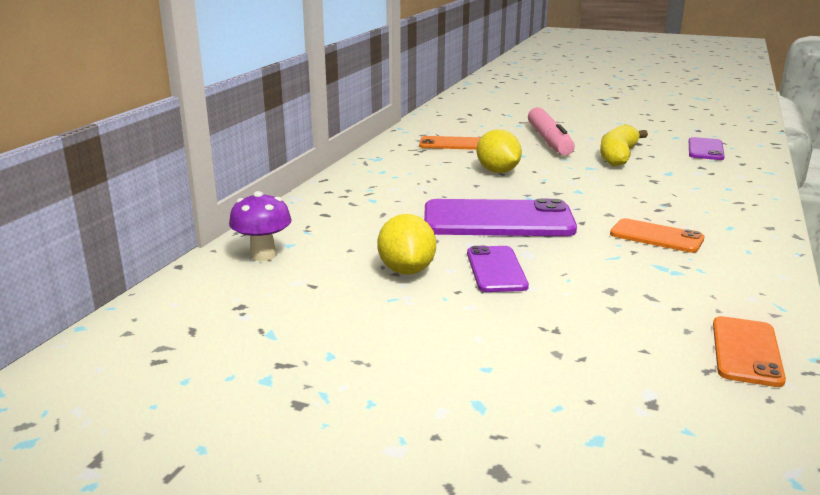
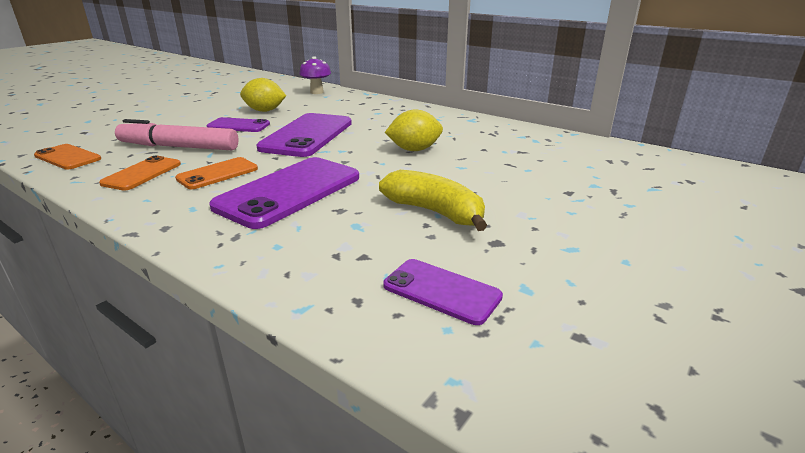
camera: 105 degrees right, 5 degrees up
(450, 144) = (509, 144): orange phone -> orange phone (142, 174)
(549, 141) = (514, 188): pink marker -> pink marker (179, 147)
(649, 200) = (289, 192): none -> purple phone

